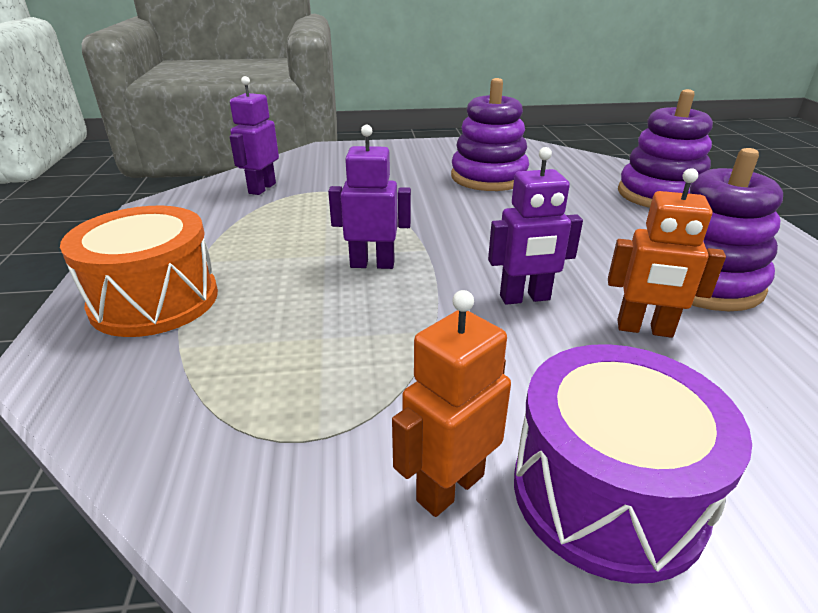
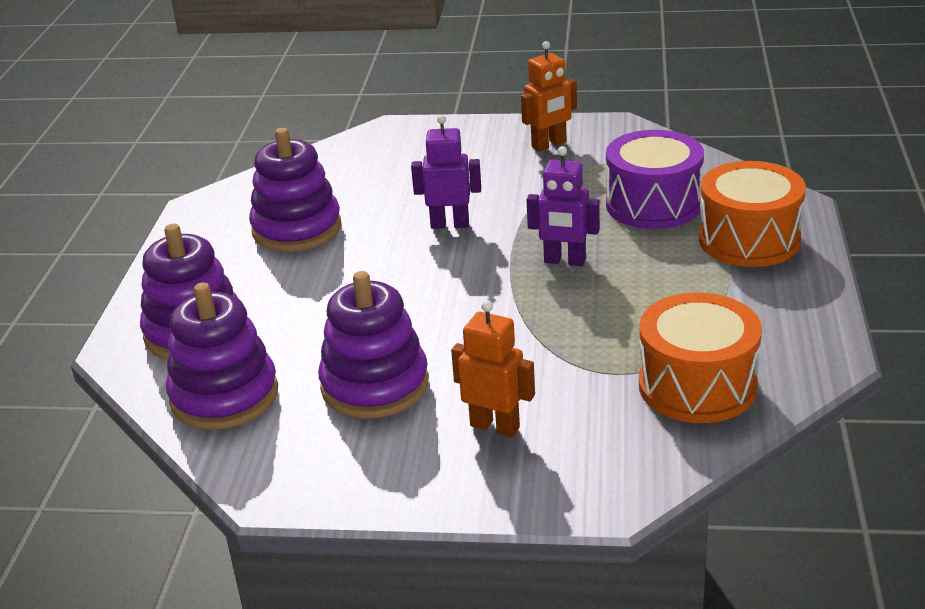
camera: 165 degrees left, 0 degrees up
(262, 188) = (697, 386): purple robot -> orange drum
(584, 168) = (224, 396): none -> purple stacking toy
(607, 493) = (478, 140): purple drum -> purple drum (653, 204)
(644, 329) = (384, 200): orange robot -> orange robot (495, 426)

